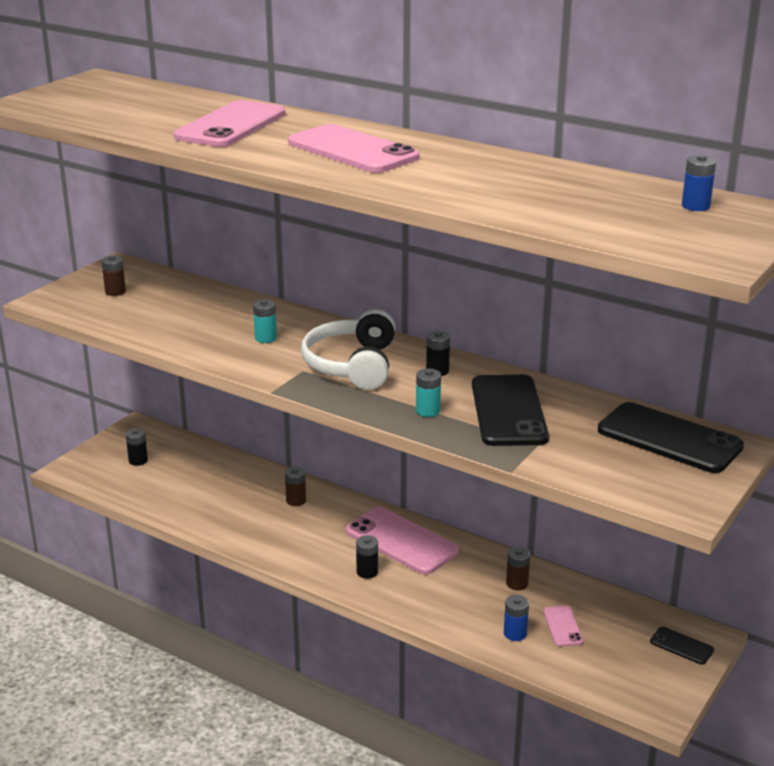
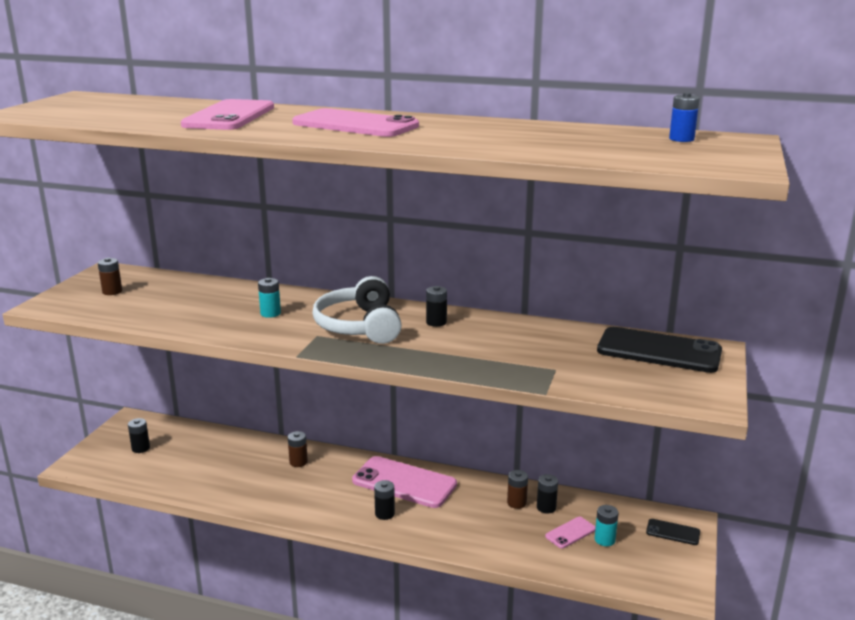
camera: 15 degrees left, 5 degrees down
(428, 411) = (446, 354): turquoise battery -> turquoise battery (604, 540)
(508, 411) = (515, 346): black phone -> none
(515, 633) = (534, 546): blue battery -> none
(548, 594) = (546, 507): none -> black battery
(562, 626) = (570, 533): pink phone -> pink phone turned 75 degrees clockwise

